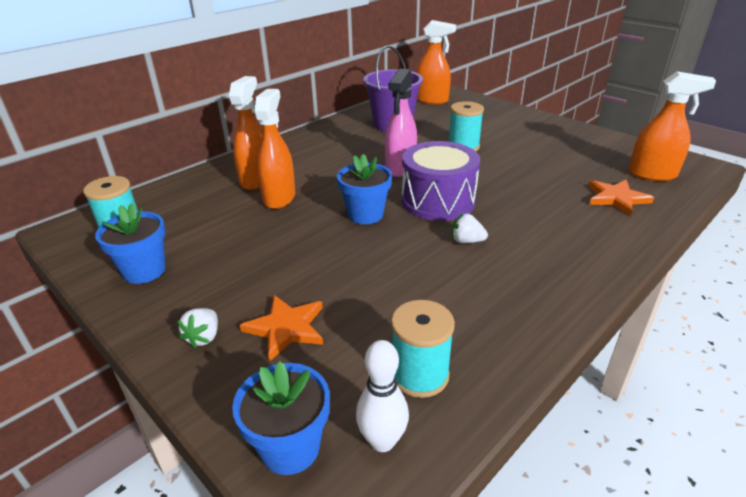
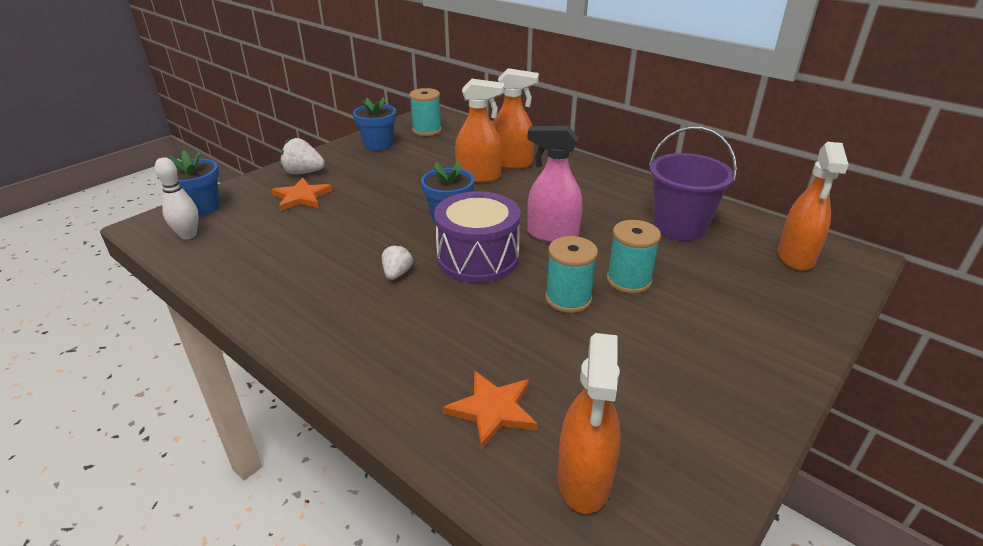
camera: 85 degrees right, 0 degrees up
(204, 337) = (303, 173): white strawberry -> white strawberry, size x1.51
(419, 375) = (233, 247): turquoise spool -> turquoise spool (568, 299)

